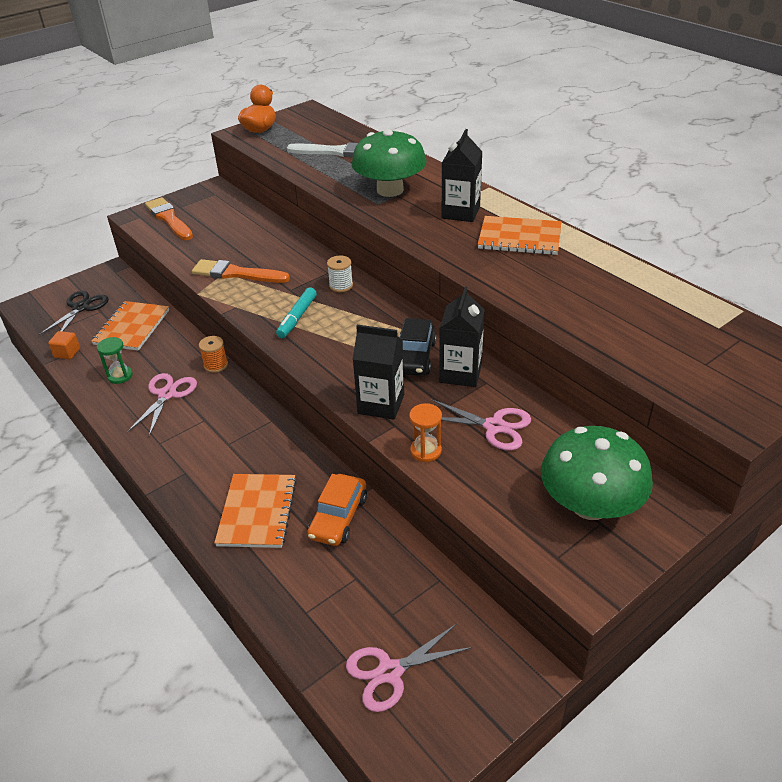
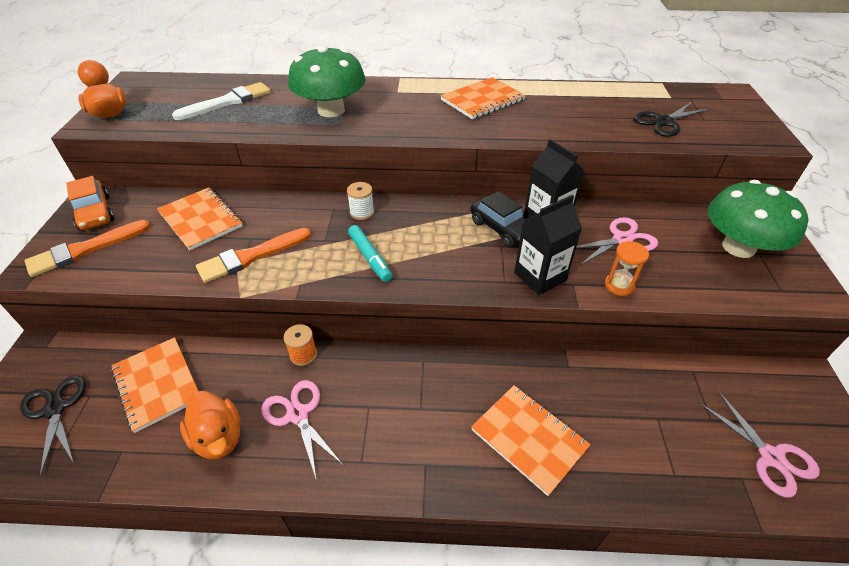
camera: 50 degrees left, 5 degrees up
(67, 353) = (112, 465): orange cube -> none
(120, 376) = (218, 437): green hourglass -> orange duck
(169, 218) = (85, 250): orange brush -> orange brush turned 45 degrees counterclockwise
(245, 234) = (200, 220): none -> orange notebook
(338, 517) = (582, 388): orange car -> orange car (95, 213)
(390, 672) = (771, 457): pink scissors -> pink scissors turned 45 degrees counterclockwise
(460, 212) = (414, 102): black carton -> none
(652, 342) = (663, 122): none -> black scissors

